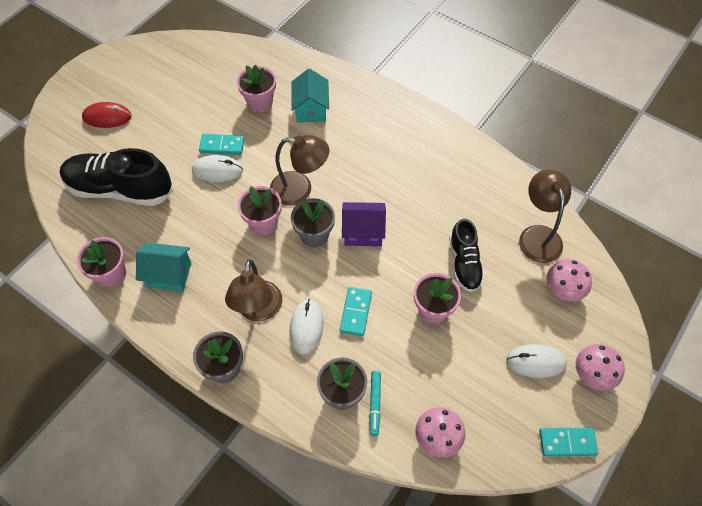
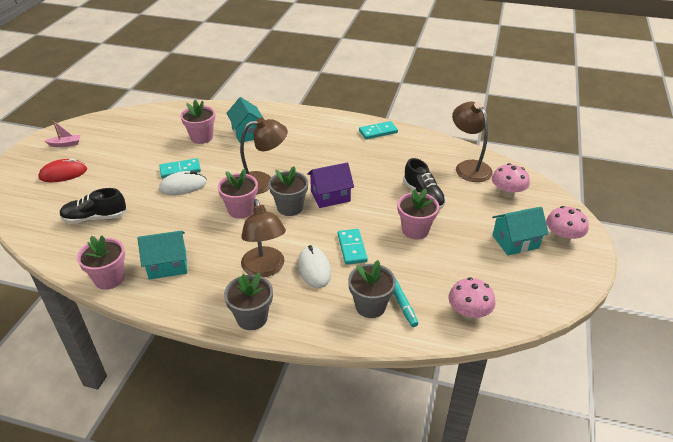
camera: 20 degrees left, 20 degrees down
(120, 73) = (65, 144): none -> pink boat
(120, 189) = (95, 218): black shoe -> black shoe, size x0.59
(536, 362) = (515, 242): white mouse -> turquoise house
(567, 442) = (572, 286): turquoise domino -> turquoise domino (378, 132)

